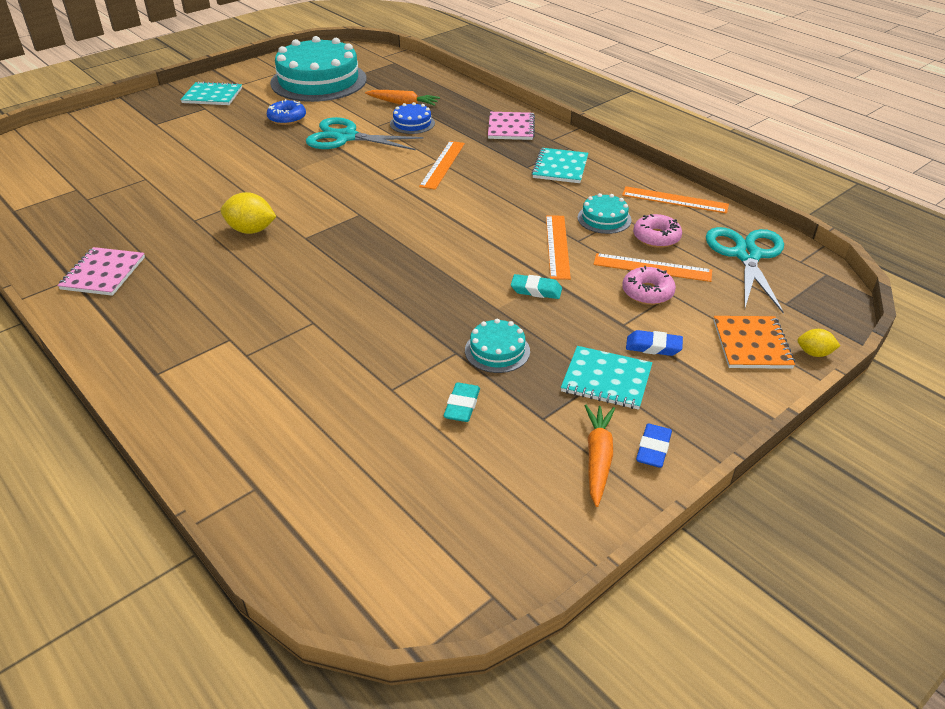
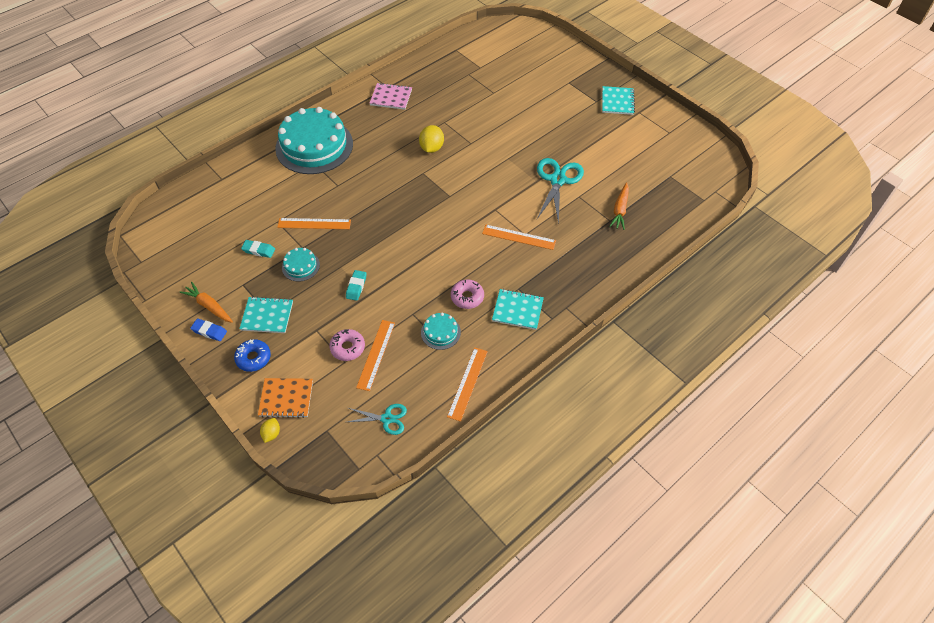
camera: 90 degrees right, 15 degrees up
(287, 118) = (585, 145): blue donut -> blue donut (253, 358)
(318, 81) = (655, 155): turquoise cake -> turquoise cake (314, 146)
(412, 123) = (585, 217): blue cake -> none
(511, 128) = (584, 280): pink notebook -> none
(557, 246) = (405, 301): orange ruler -> orange ruler (314, 224)
(598, 458) = (209, 306): orange carrot -> orange carrot turned 150 degrees counterclockwise
(606, 380) = (267, 316): turquoise notebook -> turquoise notebook turned 75 degrees clockwise
(653, 347) = (292, 343): blue eraser -> none
(656, 237) = (414, 362): pink donut -> pink donut (467, 297)
(747, 255) = (387, 419): turquoise scissors -> turquoise scissors, size x0.58

